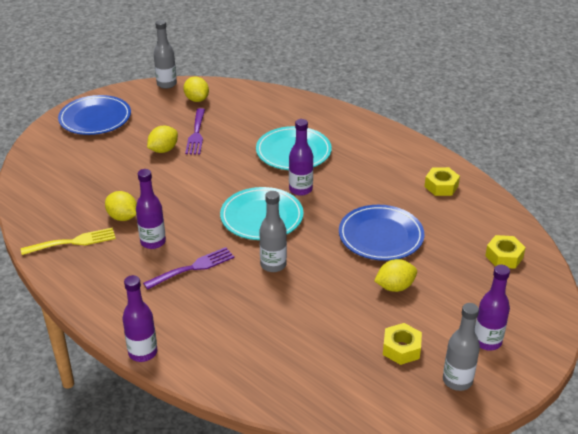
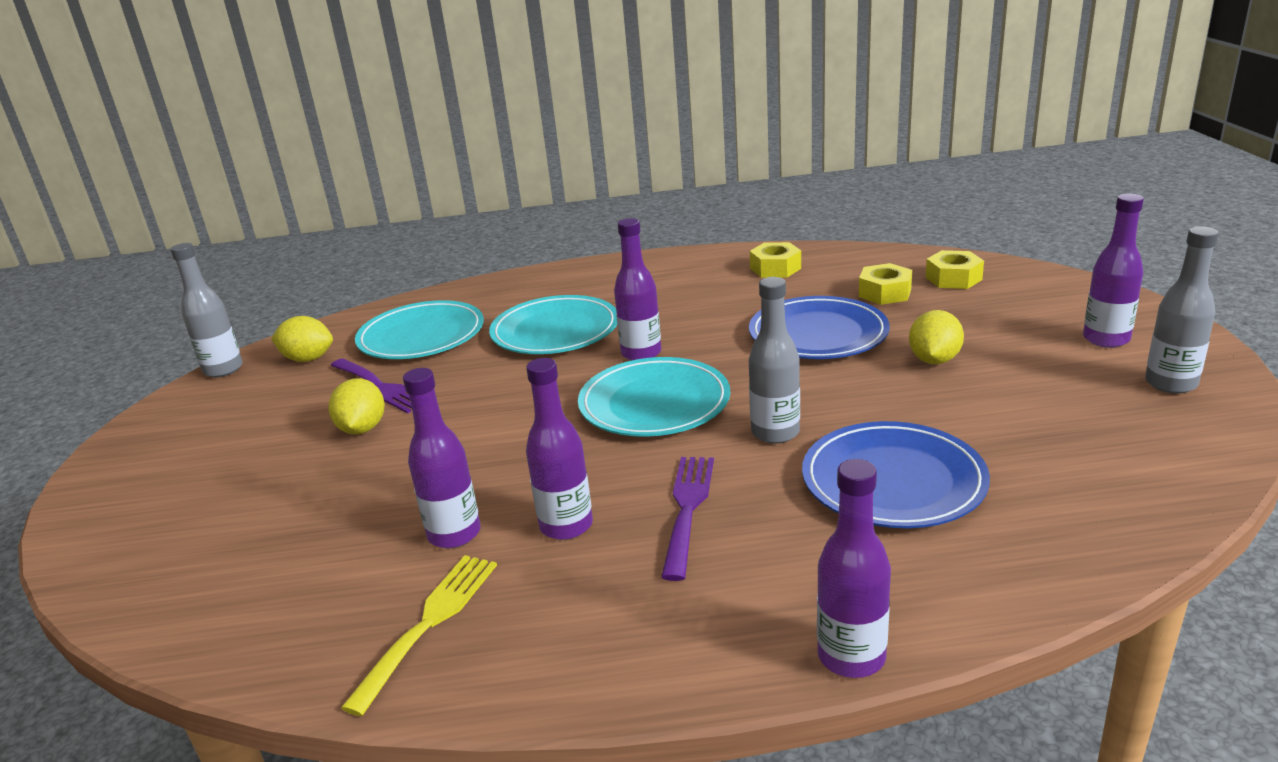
camera: 45 degrees left, 10 degrees down
(95, 118) = (159, 464): blue plate -> blue plate (893, 481)
(123, 217) = (454, 534): yellow lemon -> purple bottle
(247, 116) = (421, 336): none -> turquoise plate
(401, 349) = (1070, 399): yellow nut -> yellow nut (885, 293)

